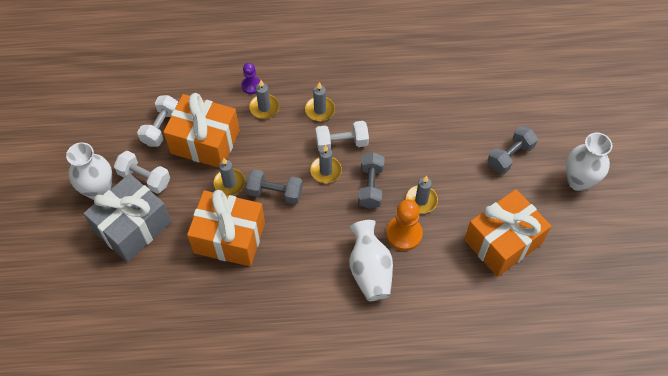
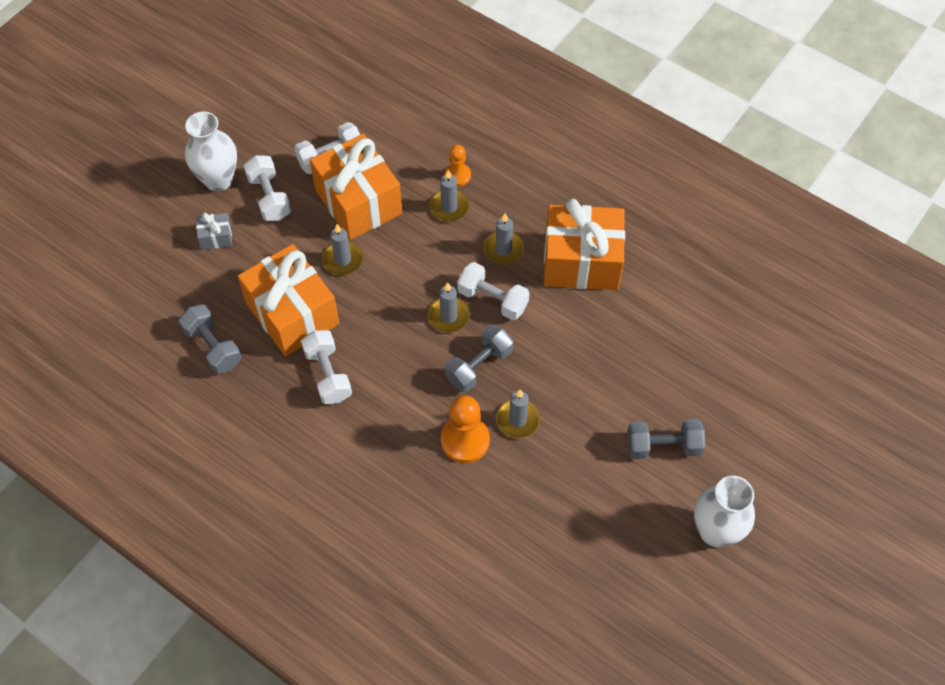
camera: 40 degrees right, 0 degrees up
(133, 227) = (216, 237): grey gift -> grey gift, size x0.42
(251, 86) = (457, 175): purple pawn -> orange pawn
(275, 193) = (377, 302): grey dumbbell -> grey dumbbell (213, 347)
(287, 257) = (328, 375): none -> white dumbbell
(370, 270) = (395, 450): white vase -> none
(502, 242) = (561, 529): orange gift -> orange gift (581, 262)

